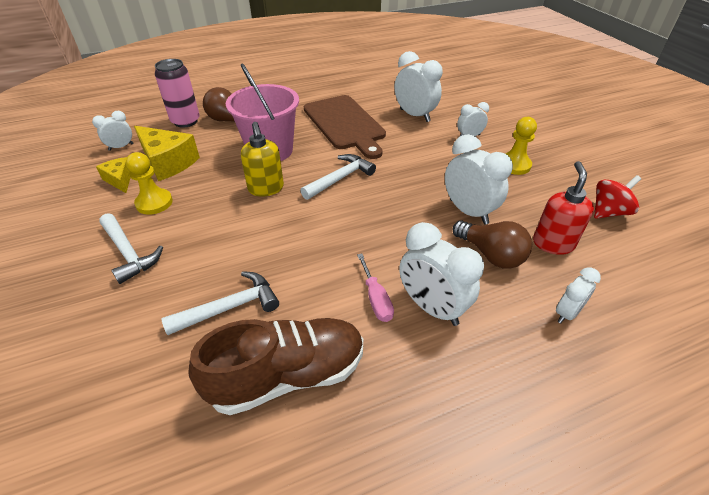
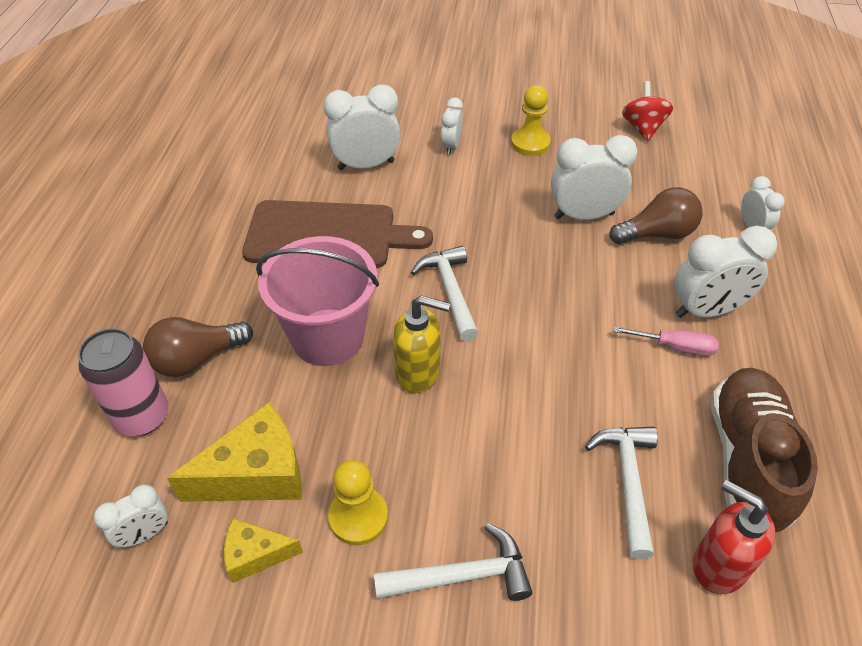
camera: 60 degrees left, 5 degrees up
(121, 147) = (144, 534): white clock -> white clock turned 120 degrees counterclockwise
(553, 243) = (664, 186): red soap dispenser -> red soap dispenser (718, 565)

